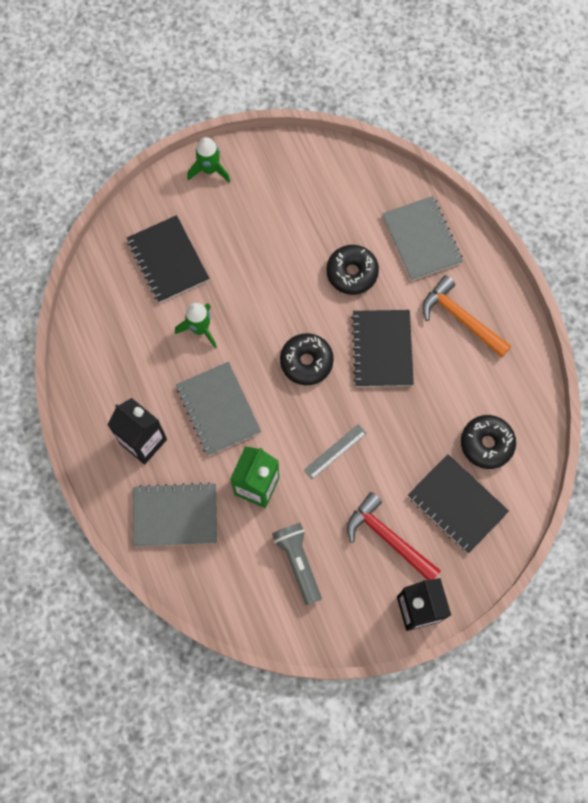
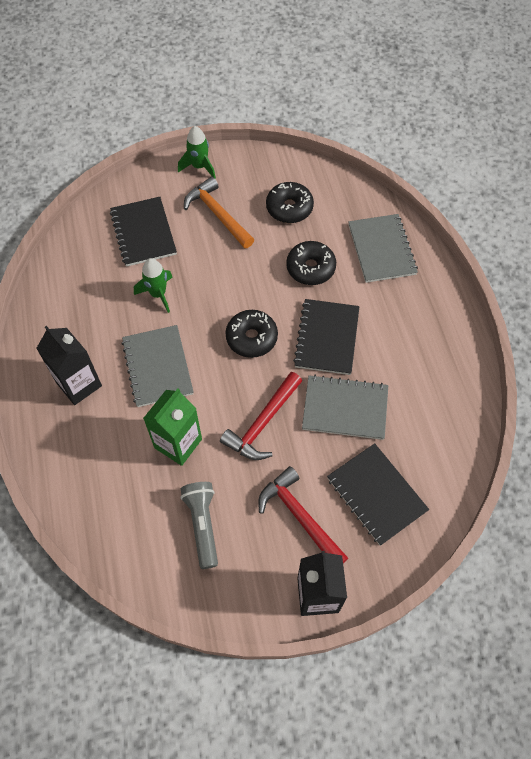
camera: 10 degrees right, 10 degrees down
(175, 515) = (91, 458): grey notebook -> grey notebook (345, 408)
(335, 451) = (262, 423): grey ruler -> red hammer
(460, 318) = (407, 322): orange hammer -> orange hammer (217, 214)
(486, 444) = (415, 441): black donut -> black donut (289, 208)

